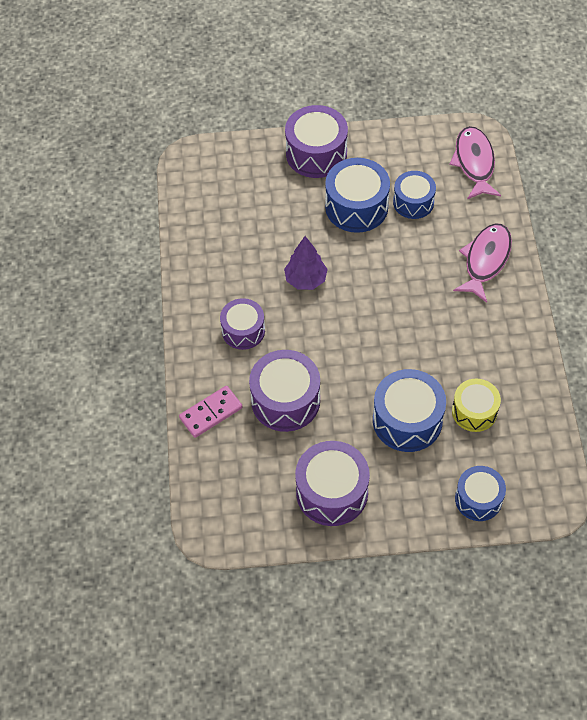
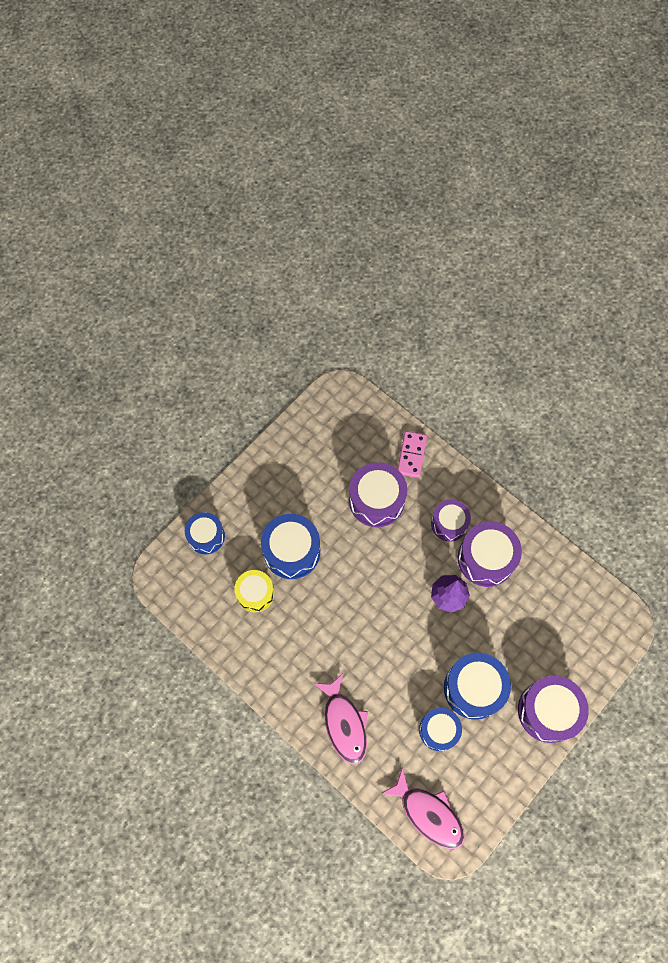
camera: 135 degrees right, 10 degrees up
(332, 492) = (295, 468): purple drum -> purple drum (486, 559)

